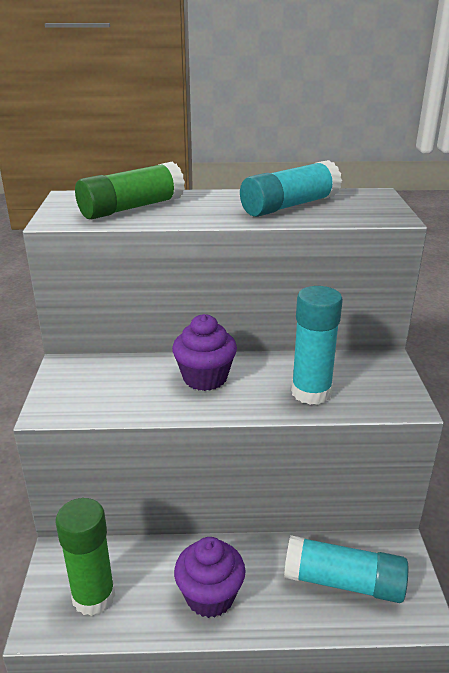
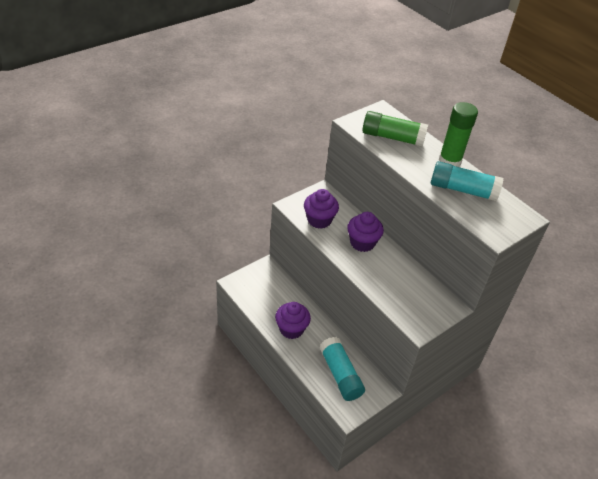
camera: 50 degrees right, 15 degrees up
(93, 596) = (259, 291): green glue stick -> green glue stick (449, 161)
(114, 396) = (319, 220): none -> purple cupcake
(311, 392) = (390, 286): turquoise glue stick -> none

